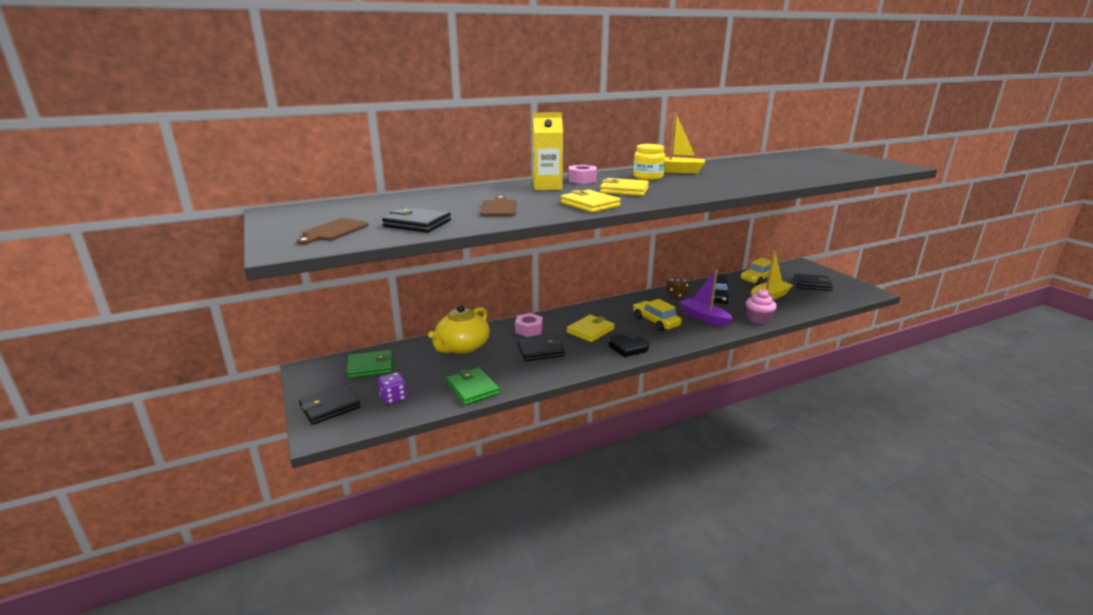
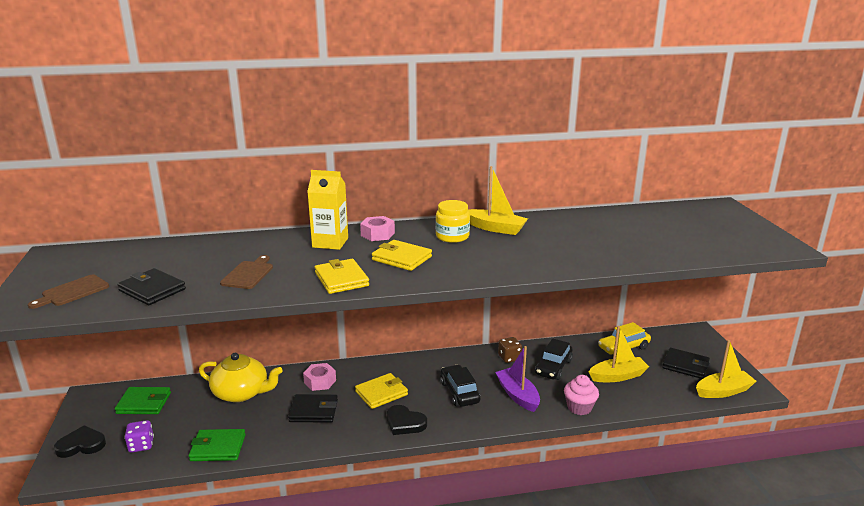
camera: 15 degrees right, 0 degrees up
(330, 407) = (81, 445): black wallet -> black heart
(462, 347) = (241, 393): yellow teapot -> yellow teapot turned 120 degrees counterclockwise
(472, 389) = (218, 448): green wallet -> green wallet turned 75 degrees counterclockwise
(655, 322) = (459, 392): yellow car -> black car
(852, 296) = (723, 391): none -> yellow boat

